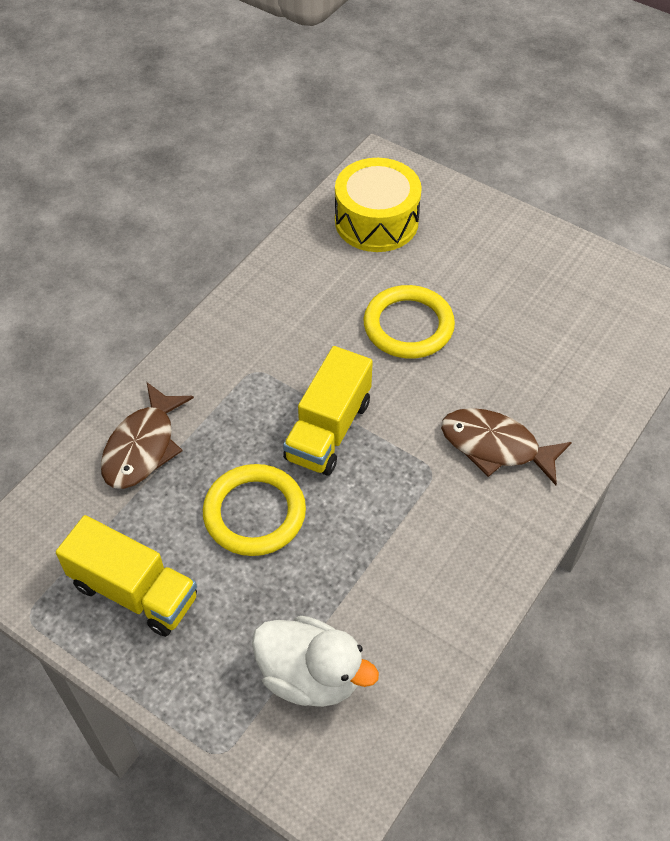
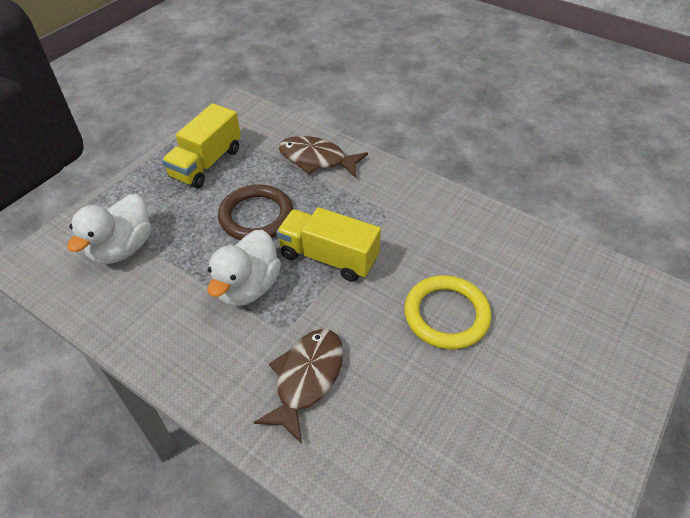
camera: 90 degrees right, 5 degrees down
(254, 513) = (256, 216): yellow ring -> brown ring
(376, 221) = (578, 293): yellow drum -> none
(376, 512) = (248, 287): none -> white duck

